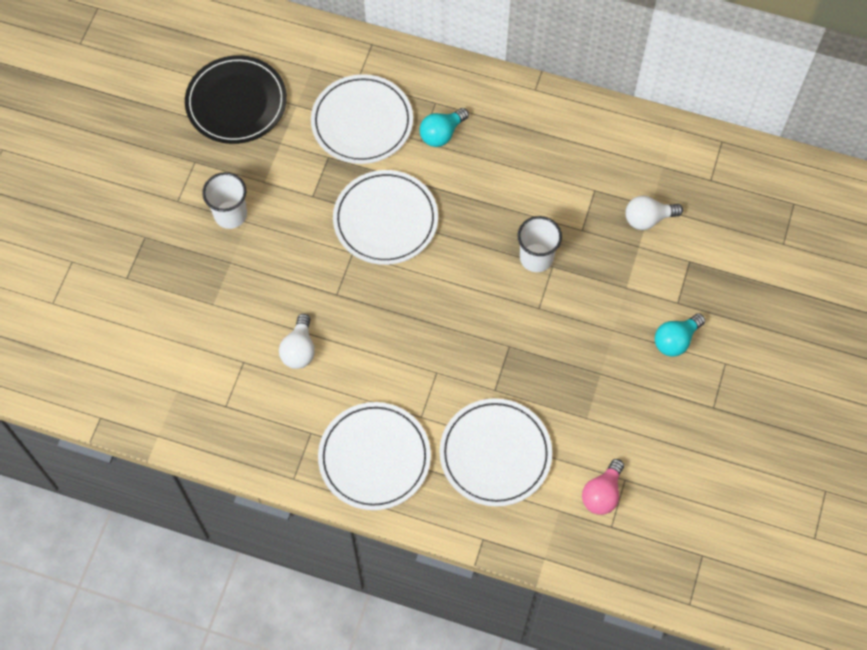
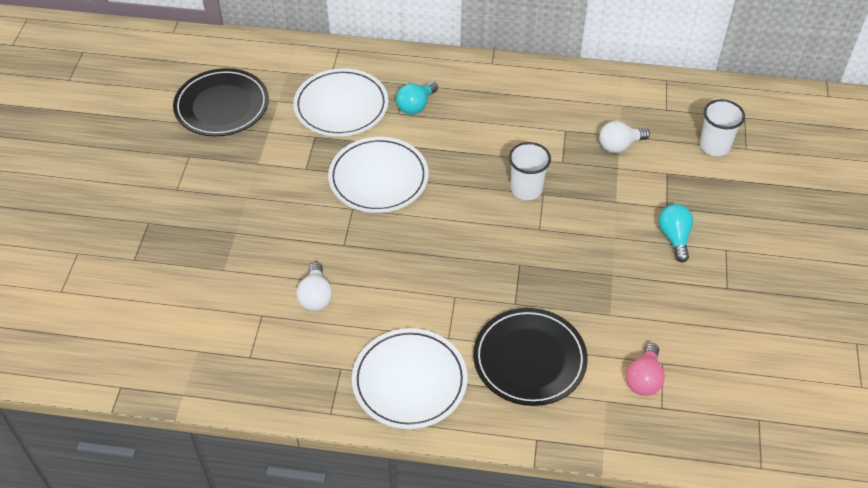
camera: 10 degrees left, 15 degrees down
(230, 214) = (229, 193): white cup -> white cup (714, 146)
(495, 454) = (529, 359): white plate -> black plate
(675, 340) = (674, 237): turquoise light bulb -> turquoise light bulb turned 135 degrees clockwise

